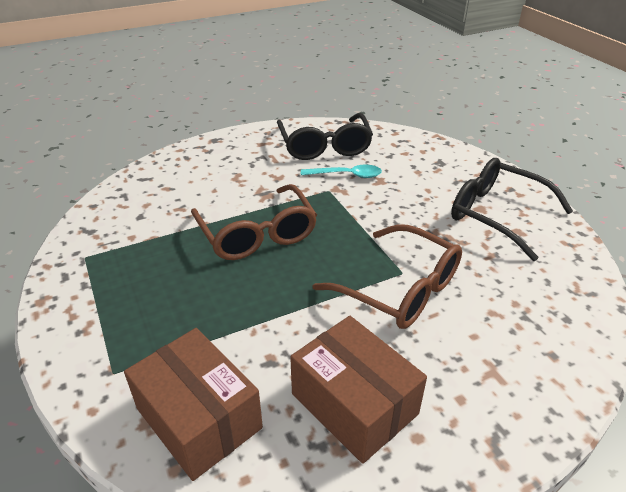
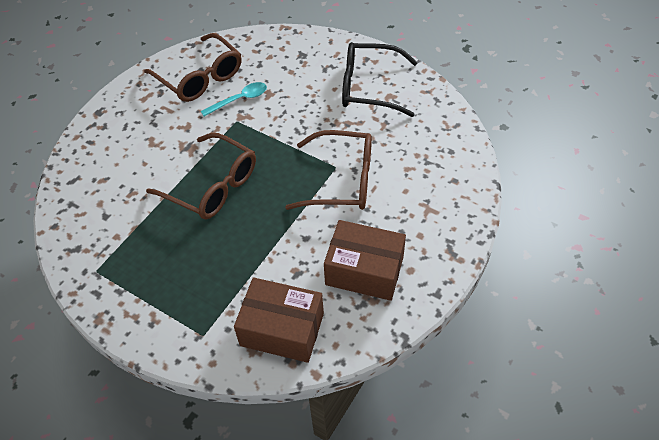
camera: 30 degrees left, 15 degrees up
(324, 146) = (200, 77): black glasses -> brown glasses

